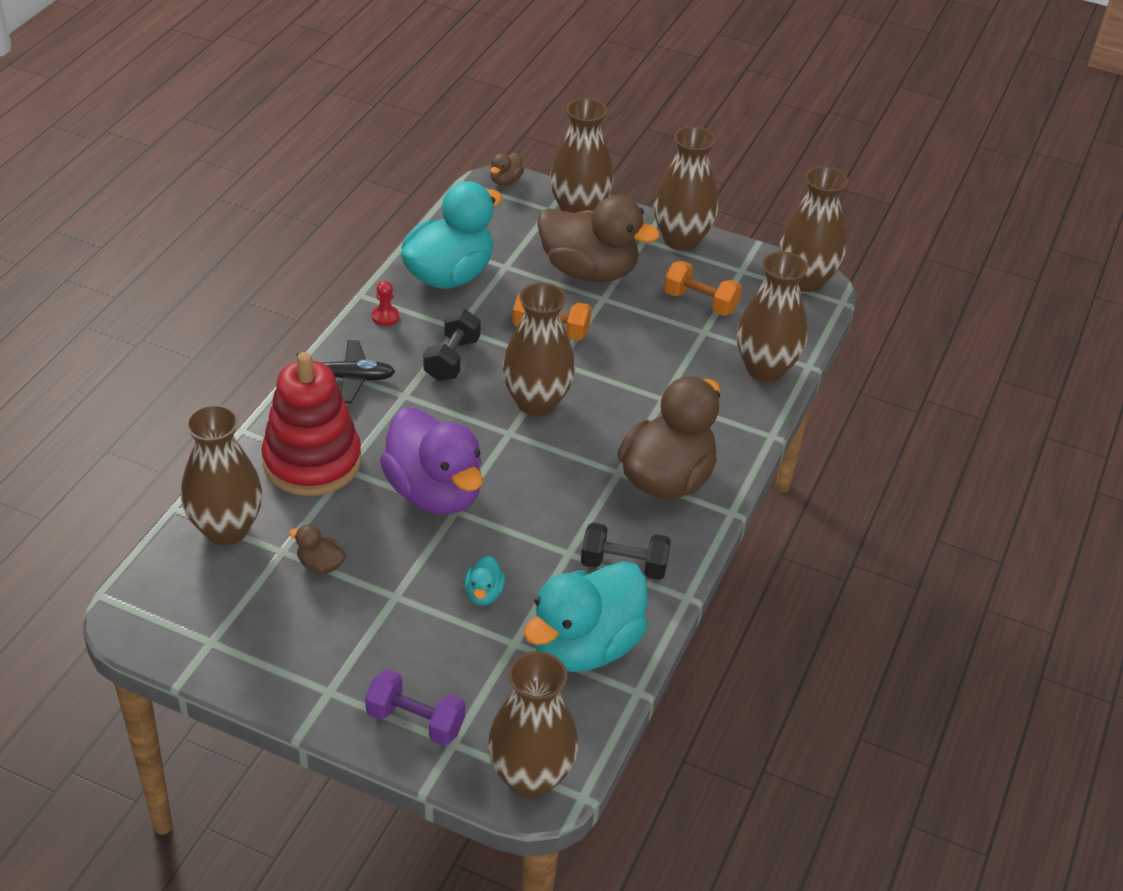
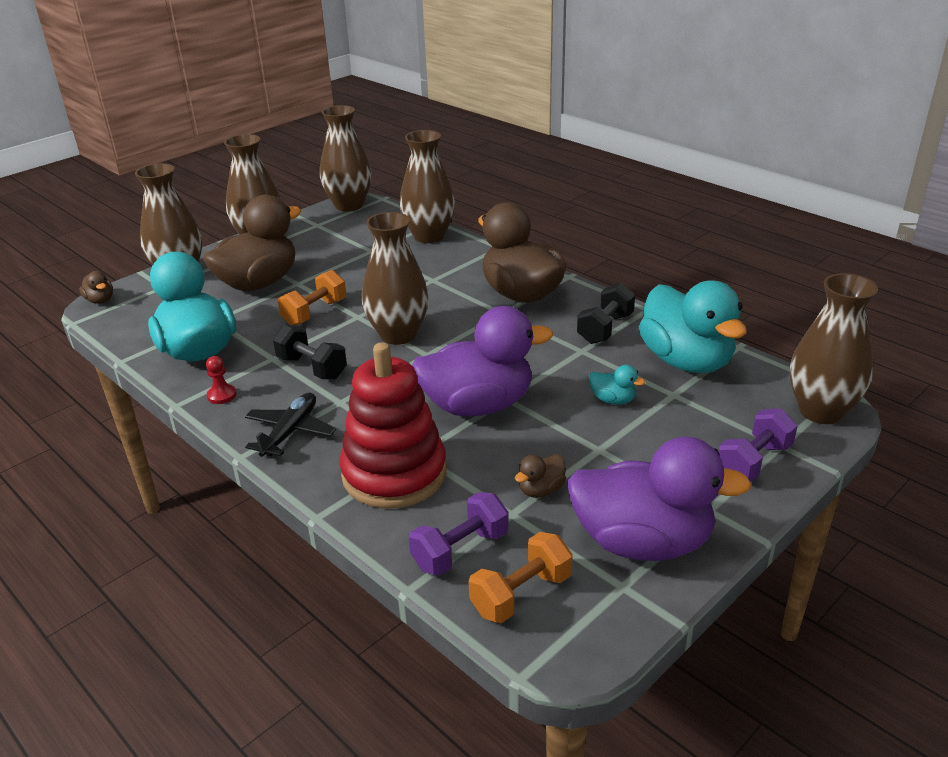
camera: 65 degrees left, 10 degrees down
(226, 529) = (460, 550): brown vase -> purple dumbbell
(270, 648) = (642, 542): none -> purple duck
(700, 302) = (338, 246): orange dumbbell -> orange dumbbell (521, 594)

